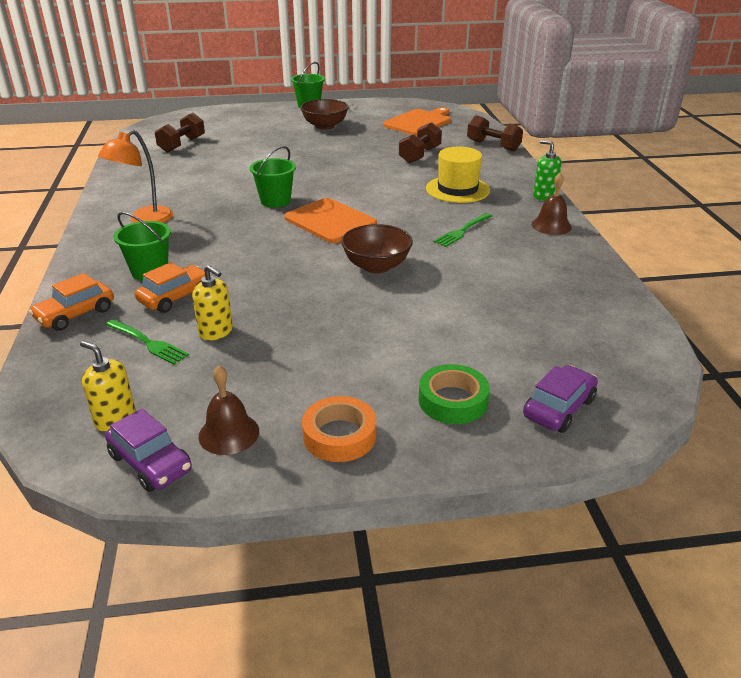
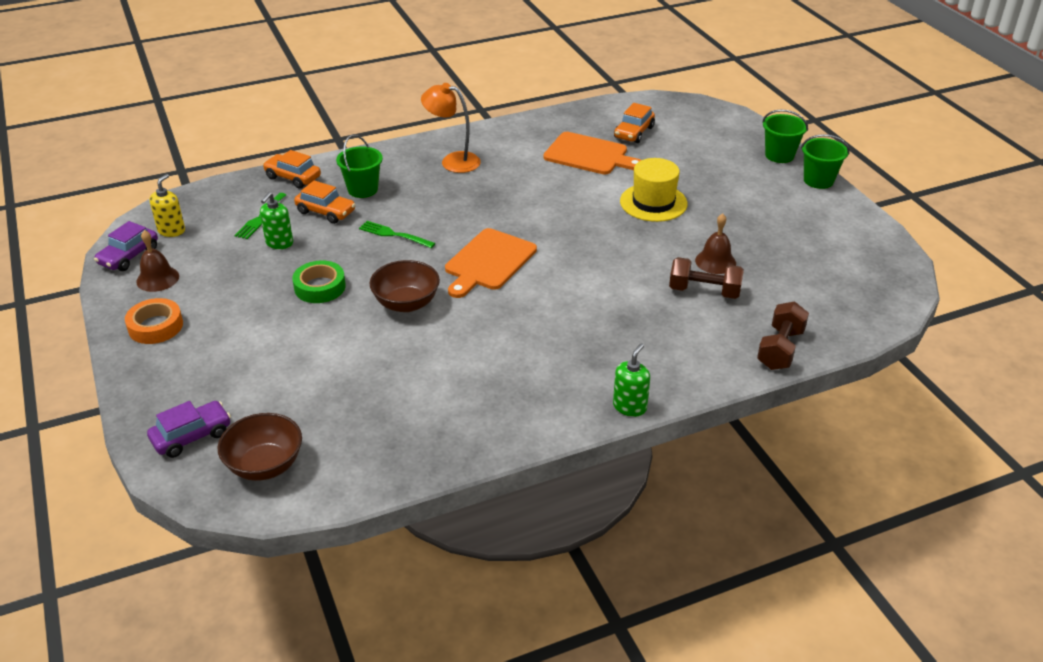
camera: 75 degrees right, 5 degrees up
(182, 145) = (633, 132): brown dumbbell -> orange car
(216, 332) = (279, 243): yellow soap dispenser -> green soap dispenser
(275, 201) = (523, 218): green bucket -> green bucket (779, 155)
(325, 126) = (754, 206): brown bowl -> brown bowl (265, 465)
(419, 122) = (825, 274): orange cutting board -> orange cutting board (589, 155)
(453, 401) = (199, 376): green tape -> green tape (320, 287)
(457, 189) = (613, 333): yellow hat -> yellow hat (653, 202)
(462, 231) = (502, 349): green fork -> green fork (394, 235)
(551, 225) = (544, 417): brown bell -> brown bell (715, 261)
(559, 408) = (192, 436): purple car -> purple car turned 60 degrees counterclockwise

